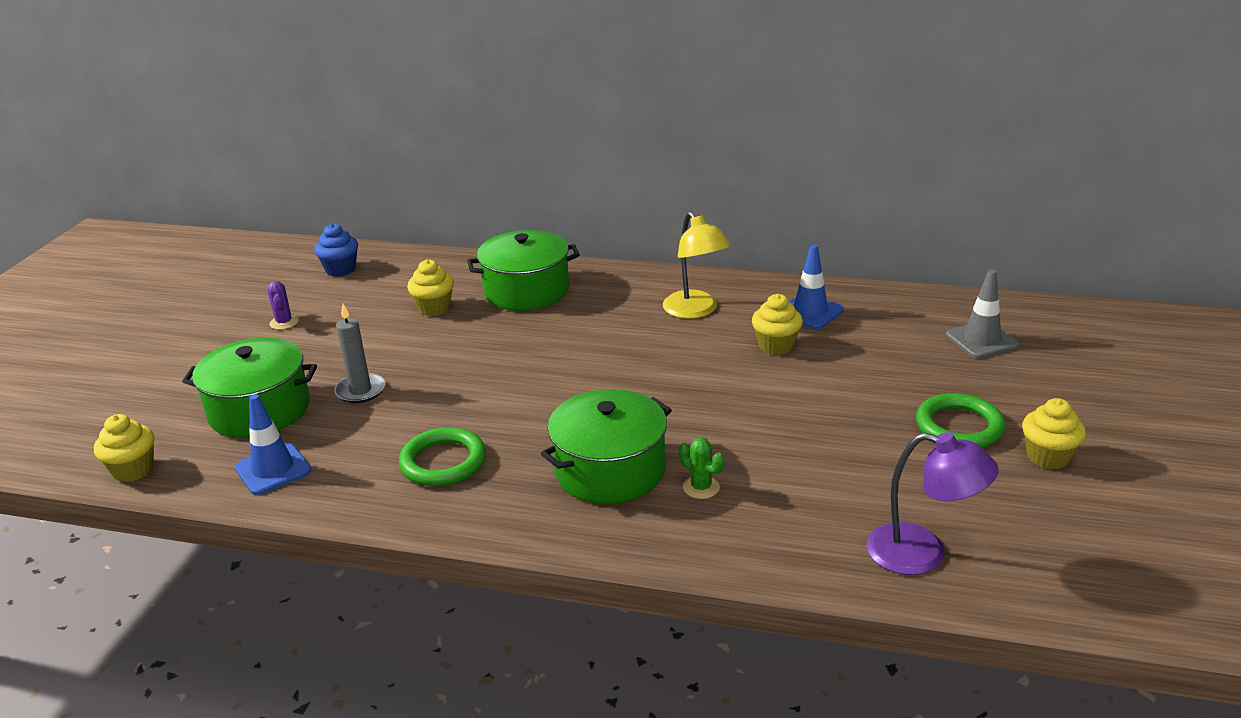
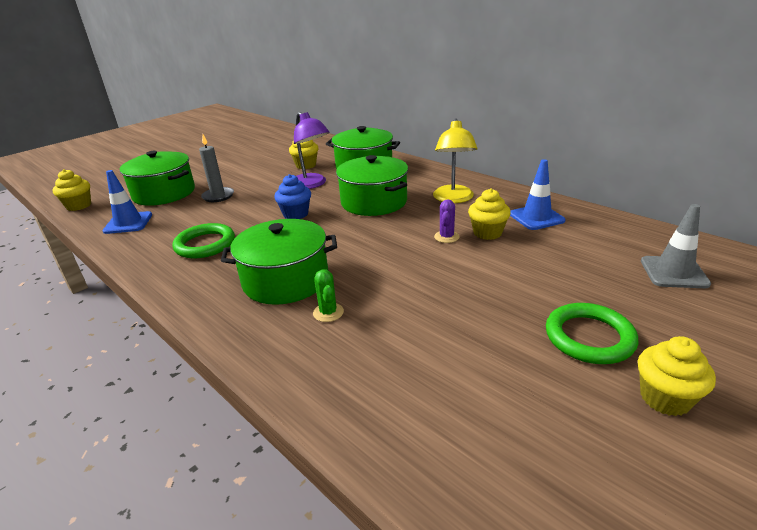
camera: 30 degrees right, 0 degrees up
(284, 322) = (230, 157): purple cactus -> purple cactus (446, 237)
(340, 269) = (286, 140): blue cupcake -> blue cupcake (296, 214)
(601, 340) = (374, 202): none -> green pot
(922, 553) = (446, 443): purple lamp -> purple lamp (312, 184)

